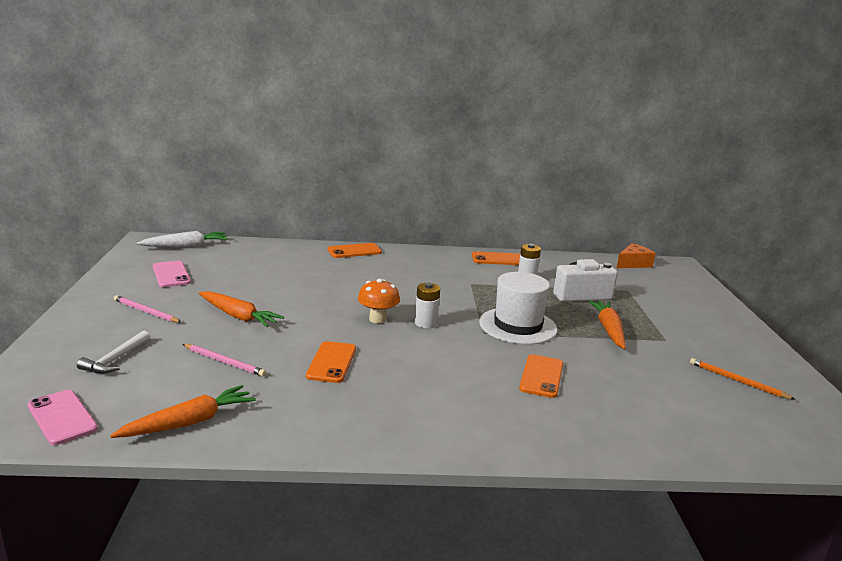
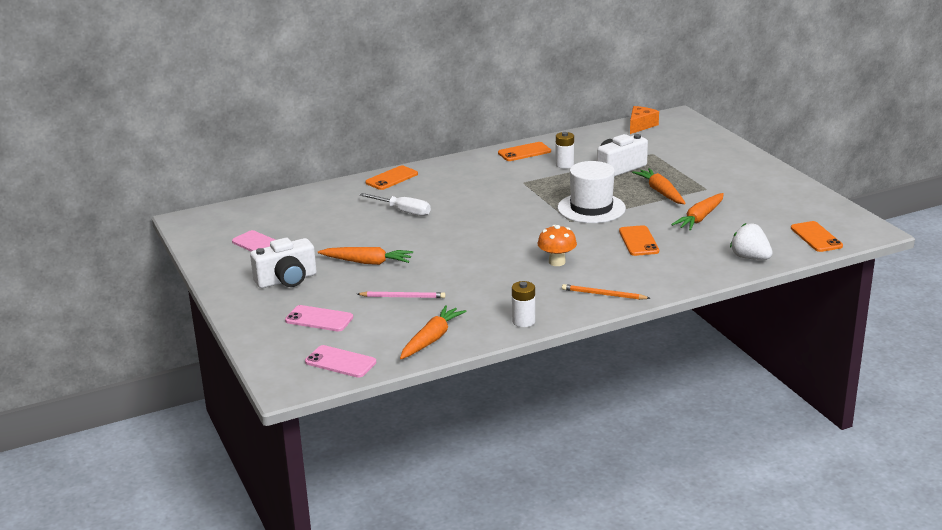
camera: 20 degrees left, 5 degrees up
(115, 360) = (319, 319): white hammer -> pink phone
(146, 311) = (287, 280): pink pencil -> white camera
(186, 246) = (232, 216): white carrot -> none
(330, 280) = (403, 211): none -> white screwdriver
(332, 362) = (482, 274): orange phone -> orange phone (816, 237)
(378, 319) = (480, 233): orange mushroom -> orange mushroom (557, 262)
(426, 323) = (520, 226): white battery -> white battery (523, 321)
(636, 370) = (700, 218): none -> orange carrot
(672, 440) = (750, 258): none -> white strawberry
(737, 381) = (771, 206): orange pencil -> orange pencil (603, 294)

